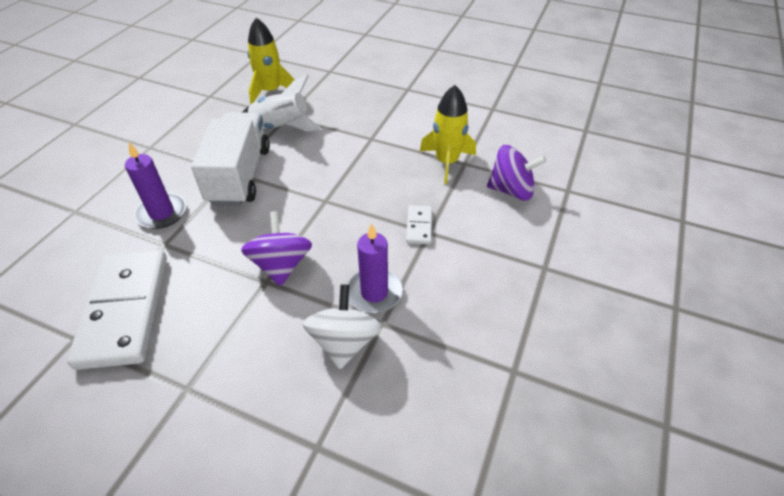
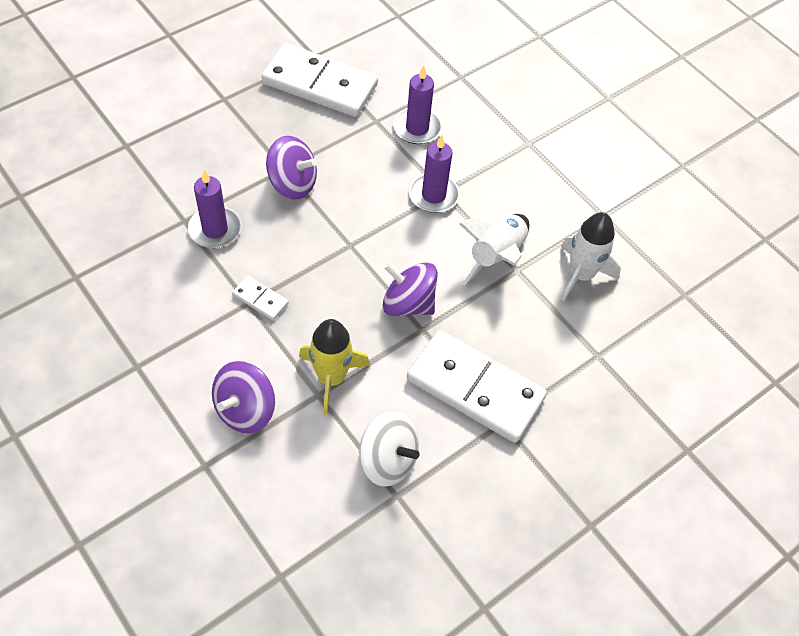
camera: 115 degrees right, 10 degrees up
(240, 175) = (433, 195): white truck -> purple candle
(271, 91) = (580, 275): yellow rocket -> white rocket
(344, 342) = (187, 191): white spinning top -> white spinning top (388, 460)
(355, 151) = (408, 303): none -> purple spinning top
(395, 104) = (475, 389): none -> white domino

